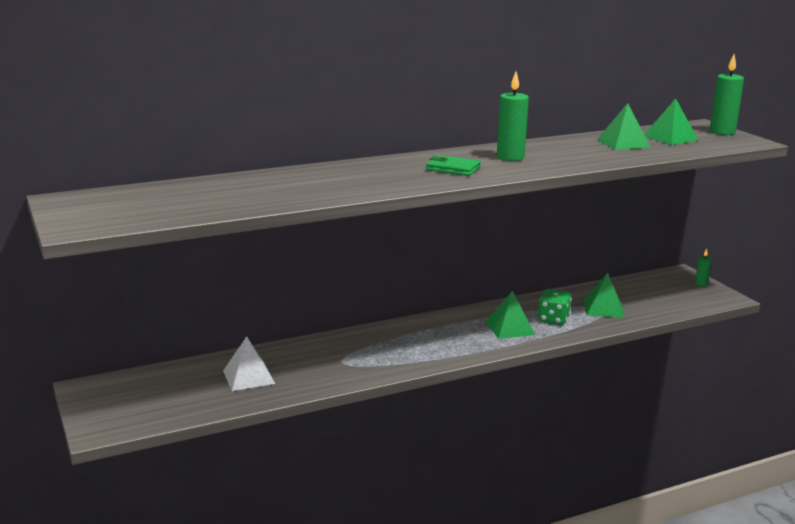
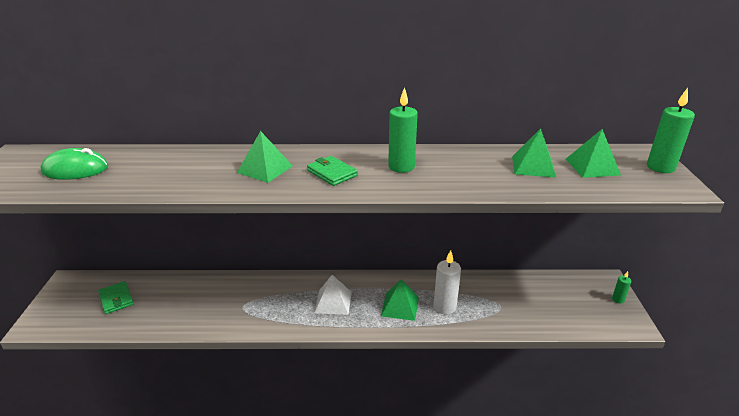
camera: 25 degrees right, 10 degrees up
(171, 200) = (75, 169): none -> green mouse
(177, 388) = (116, 299): none -> green wallet
(248, 377) = (168, 302): white pyramid -> white pyramid (333, 302)
(553, 319) = (444, 307): green dice -> white candle
(603, 308) = (500, 305): green pyramid -> green pyramid (265, 169)

